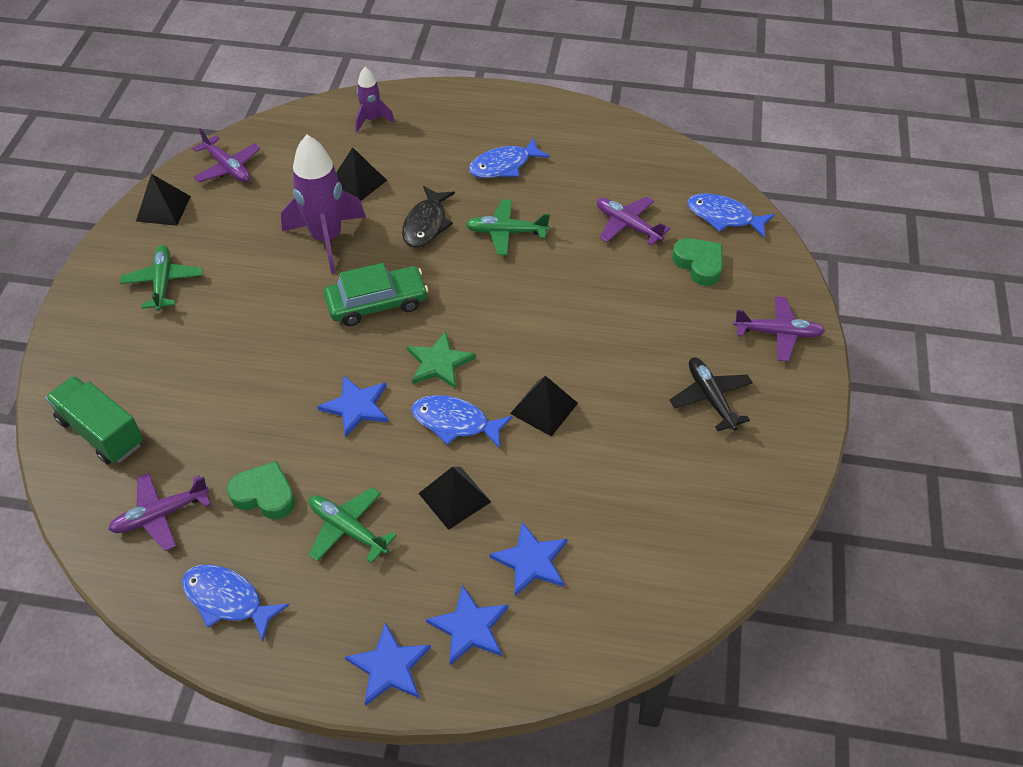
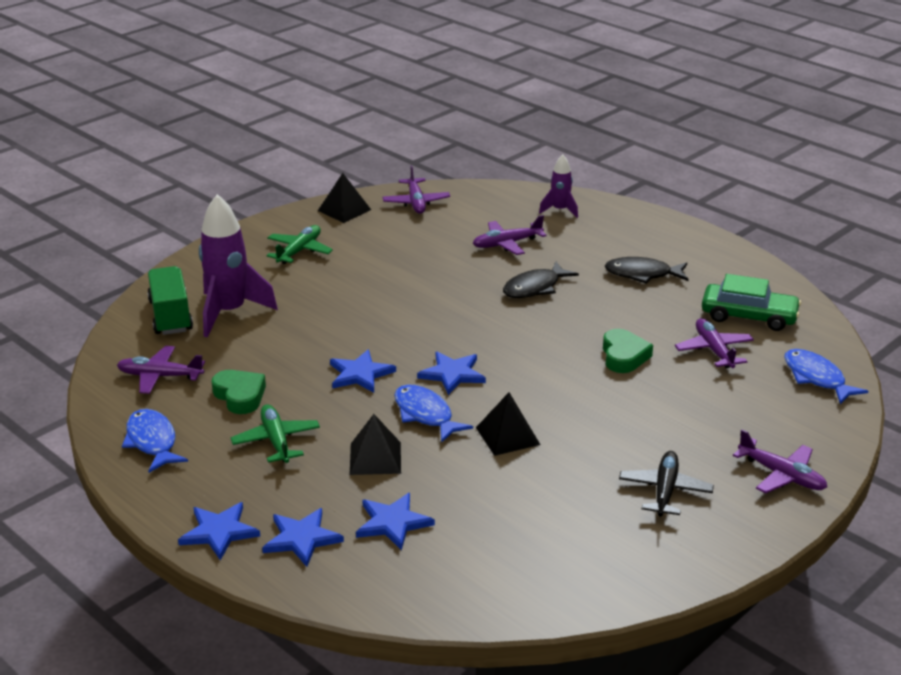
camera: 35 degrees right, 20 degrees down
(326, 239) = (445, 269): purple rocket -> purple rocket (229, 312)
(357, 182) = (507, 244): black pyramid -> purple plane
(377, 303) = (442, 320): green car -> green car (749, 316)
(439, 363) = (452, 374): green star -> blue star
(504, 166) = (642, 274): blue fish -> black fish
(506, 232) = (597, 316): green plane -> none
(699, 264) = (754, 400): green heart -> green heart (624, 356)

